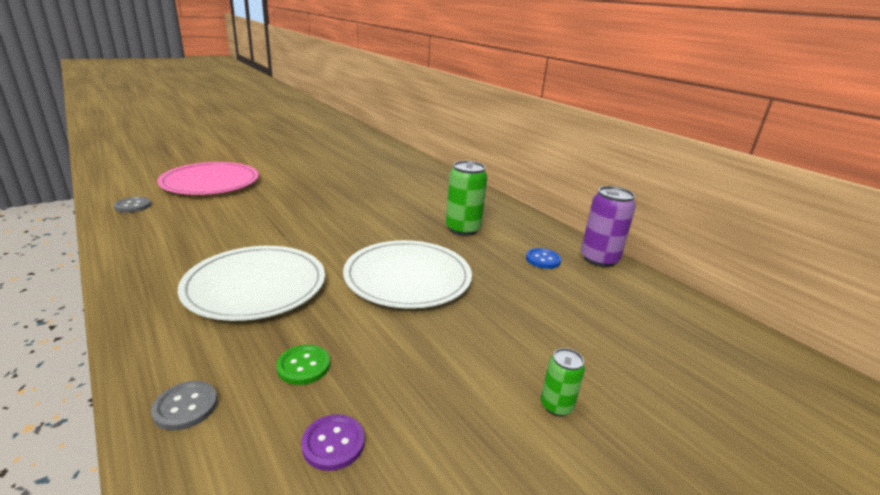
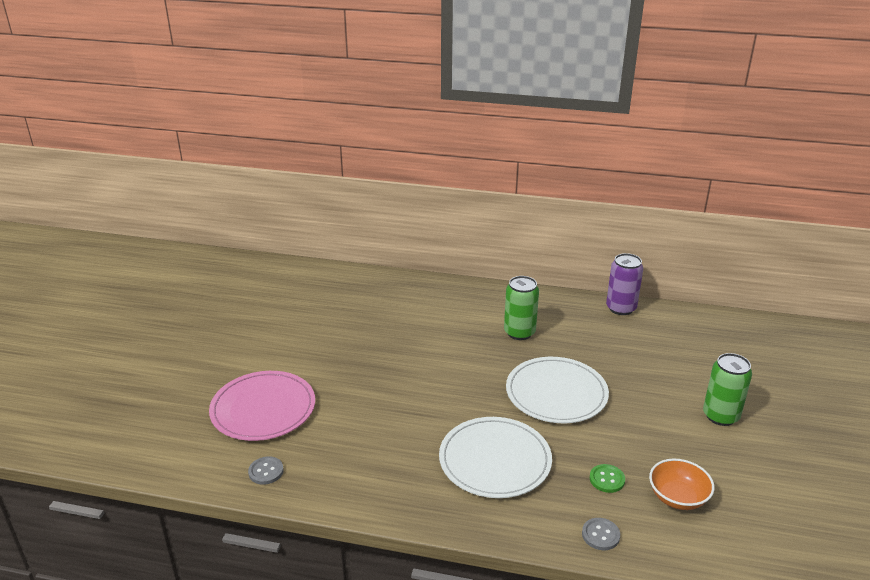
camera: 40 degrees left, 5 degrees up
(333, 443) = (677, 497): purple button -> orange bowl
(543, 260) = (597, 328): blue button -> none
(556, 405) = (720, 416): green can -> green can, size x1.84

